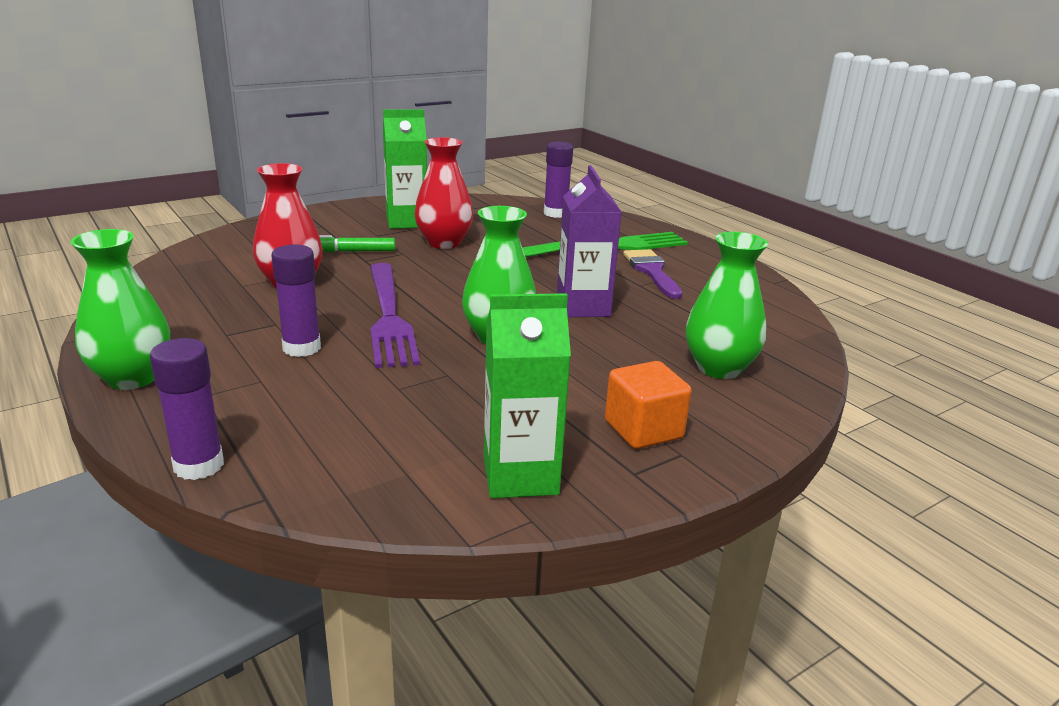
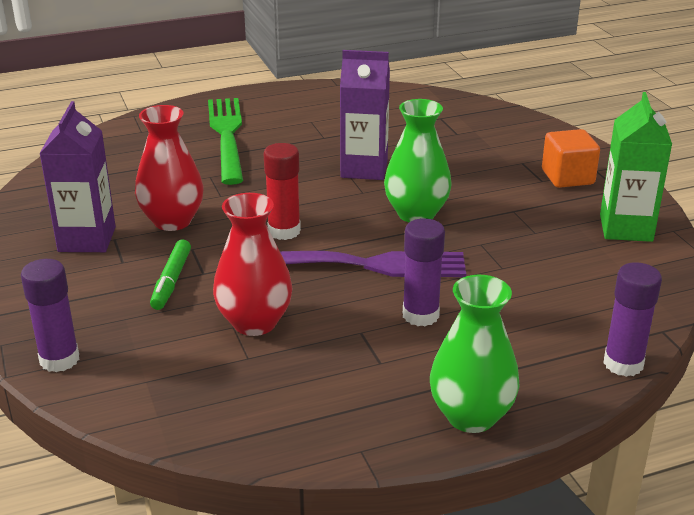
camera: 75 degrees left, 5 degrees up
(406, 222) = (87, 239): green carton -> purple carton
(441, 282) = (284, 231): none -> red glue stick
(555, 213) = (113, 148): purple glue stick -> purple glue stick (59, 359)
(652, 271) = (296, 127): purple brush -> none
(719, 368) = (482, 135): green vase -> none

